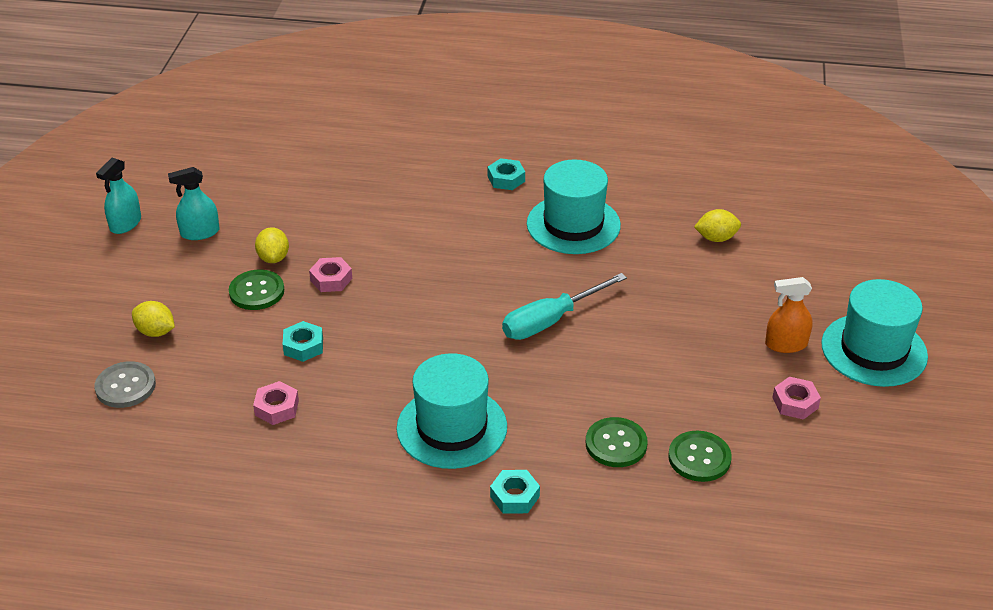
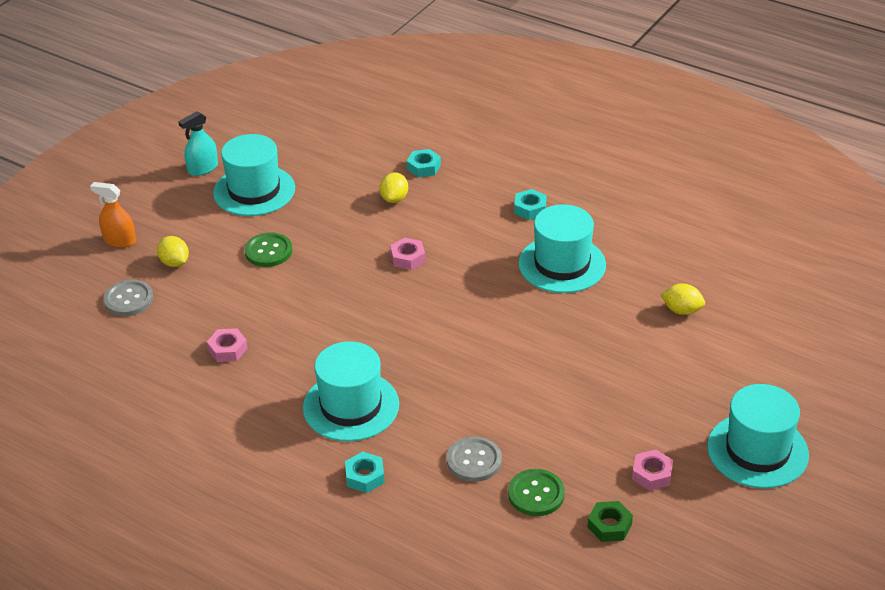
camera: 25 degrees right, 0 degrees up
(200, 232) = (254, 190): turquoise spray bottle -> turquoise hat
(273, 258) = (298, 227): yellow lemon -> yellow lemon (394, 199)
(303, 346) = (277, 306): turquoise nut -> turquoise nut (423, 167)
(331, 279) = (332, 257): pink nut -> pink nut (408, 258)
(550, 321) = (487, 342): turquoise screwdriver -> none
(616, 444) = (474, 461): green button -> grey button
(786, 344) = (679, 422): orange spray bottle -> orange spray bottle (119, 240)
(790, 466) = (609, 525): none -> green nut

